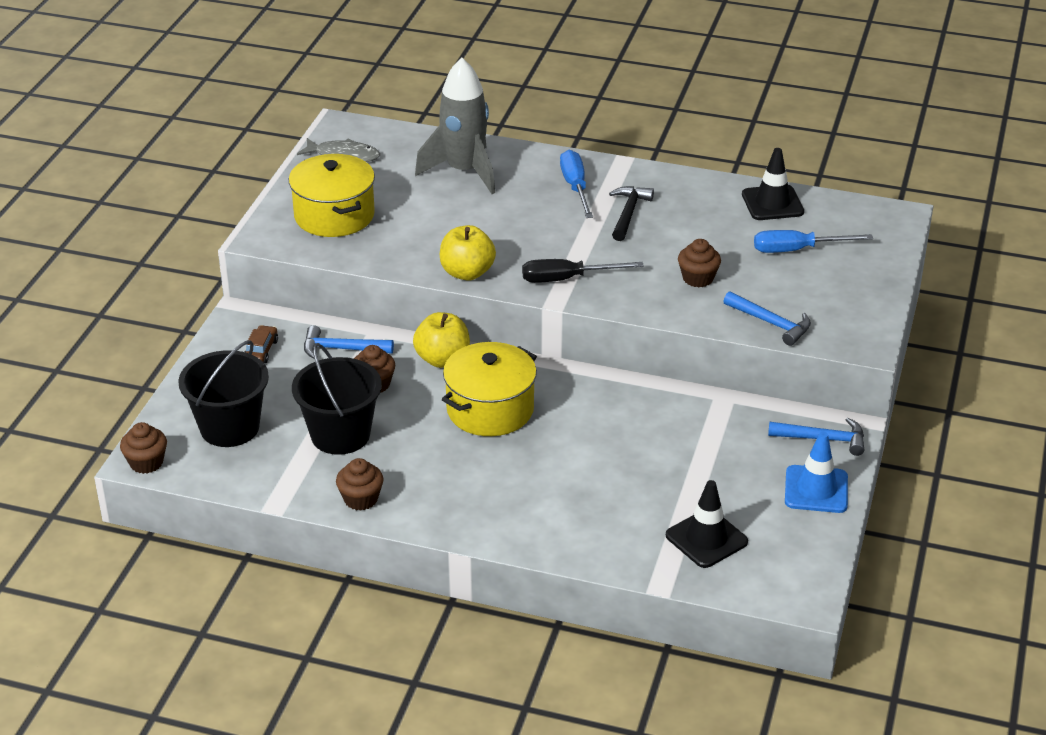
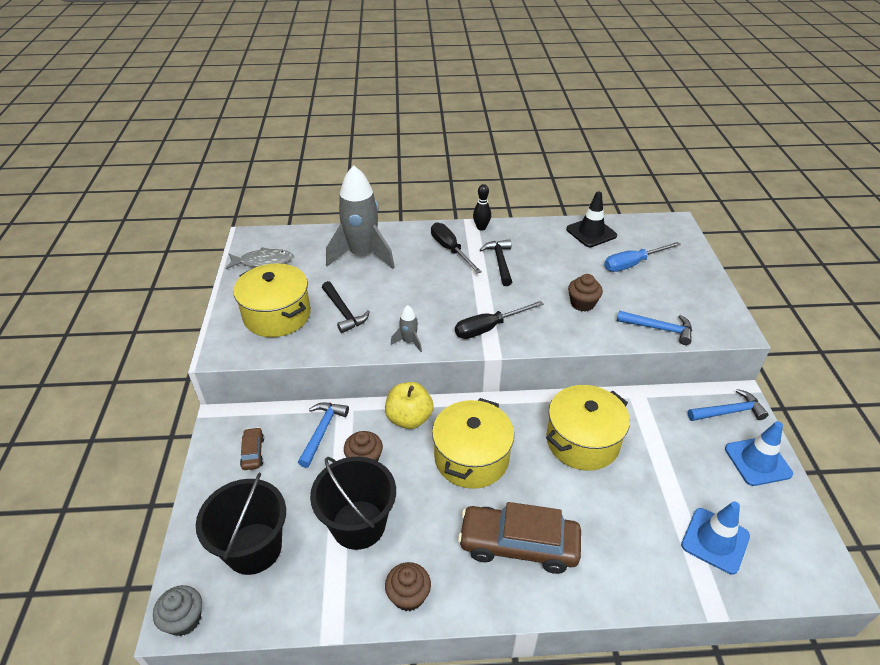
camera: 20 degrees left, 5 degrees up
(146, 463) = (184, 619): brown cupcake -> grey cupcake
(341, 349) = (322, 431): blue hammer -> blue hammer turned 120 degrees clockwise
(410, 228) = (343, 312): none -> black hammer
(467, 273) = (409, 342): yellow apple -> grey rocket
(494, 490) = (518, 545): none -> brown car
(575, 187) = (450, 250): blue screwdriver -> black screwdriver
(625, 424) = (582, 441): none -> yellow pot
(631, 169) = (481, 228): none -> black bowling pin
(706, 539) = (715, 540): black traffic cone -> blue traffic cone

